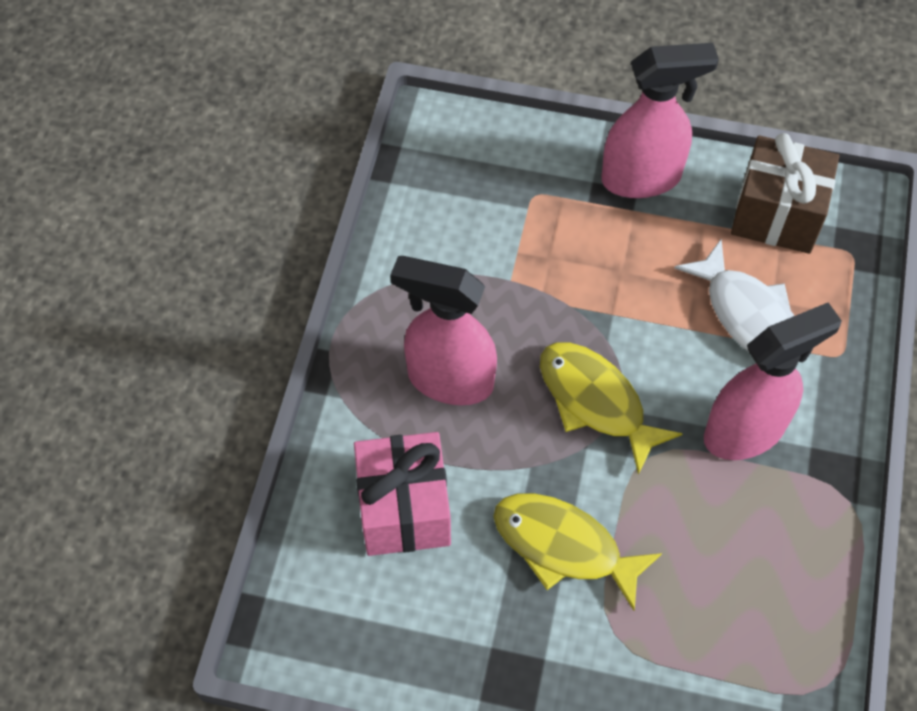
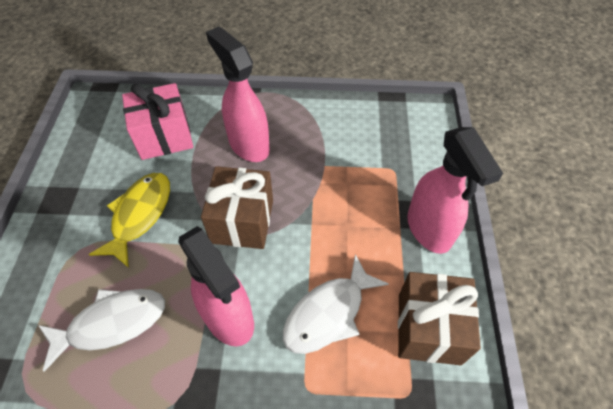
camera: 80 degrees right, 5 degrees down
(449, 380) = (248, 145): pink spray bottle -> pink spray bottle turned 45 degrees counterclockwise
(596, 402) = (242, 221): yellow fish -> brown gift
(740, 580) = (111, 323): none -> white fish

